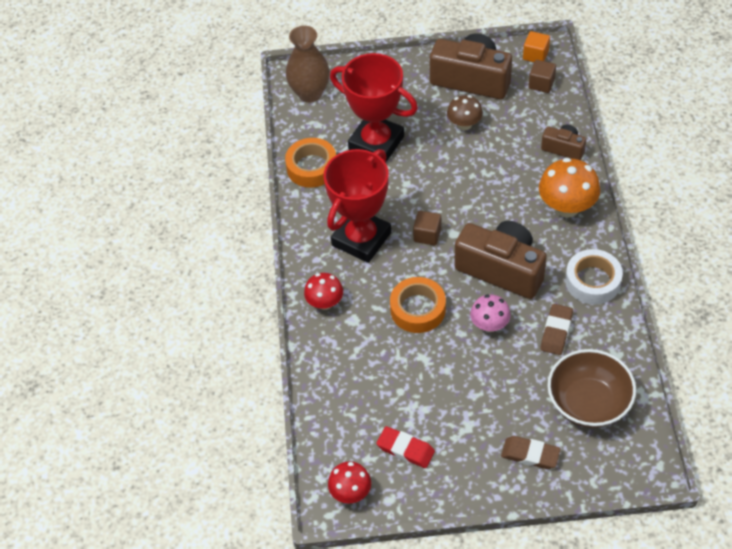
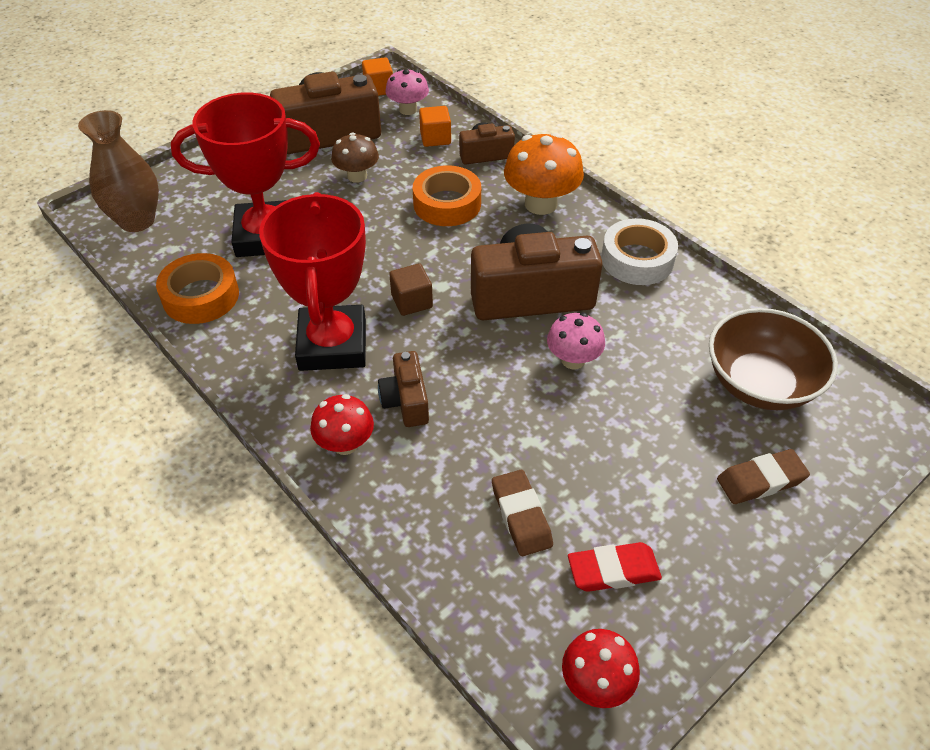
camera: 40 degrees left, 5 degrees down
(375, 296) = (406, 401): none -> brown camera
(418, 309) = (473, 388): orange tape -> orange tape (447, 204)
(540, 118) = (435, 138): none -> orange cube
(541, 84) = (408, 109): brown cube -> pink mushroom
(556, 331) = (651, 328): brown eraser -> brown eraser (521, 516)

